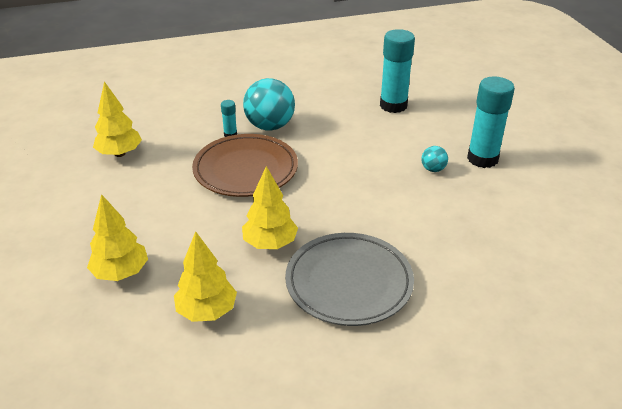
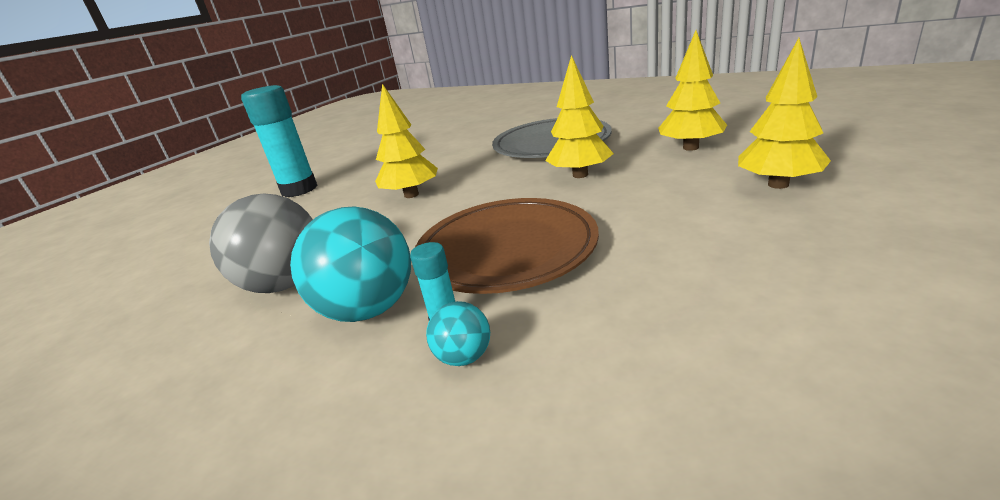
camera: 130 degrees left, 10 degrees down
(120, 153) = (712, 380): yellow tree -> yellow tree (411, 195)
(332, 118) = (285, 284): none -> grey ball
(393, 105) = (202, 271): turquoise glue stick -> none
(433, 169) = (346, 192): turquoise ball -> turquoise ball (464, 357)

